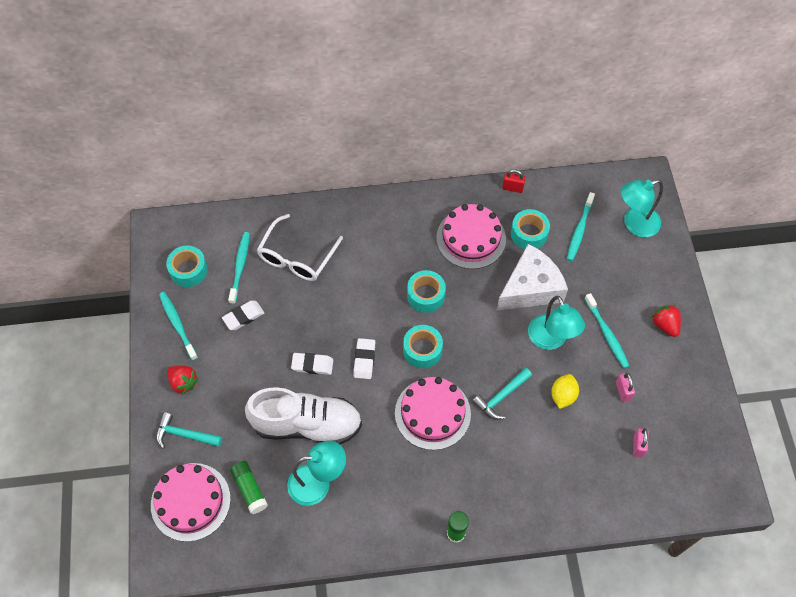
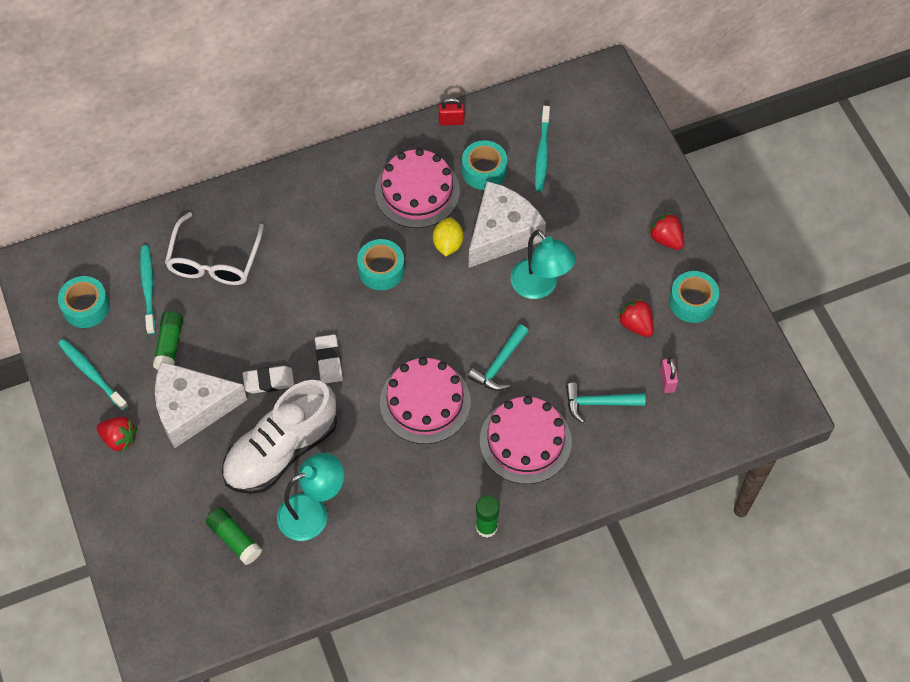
camera: 15 degrees left, 0 degrees up
(184, 434) = (138, 497): turquoise hammer -> turquoise hammer (598, 403)
(190, 501) = (168, 570): pink cake -> pink cake (525, 441)
(243, 316) = (169, 345): white eraser -> green glue stick
(246, 372) = (192, 408): none -> white cheese
(307, 425) = (281, 450): white shoe -> white shoe turned 150 degrees clockwise
(422, 350) = (394, 333): turquoise tape -> turquoise tape (692, 302)
(563, 395) = (569, 346): yellow lemon -> yellow lemon (448, 244)
(607, 334) = (602, 265): turquoise toothbrush -> none
(623, 391) = (636, 324): pink padlock -> red strawberry
(634, 224) = (604, 132): turquoise lamp -> none

